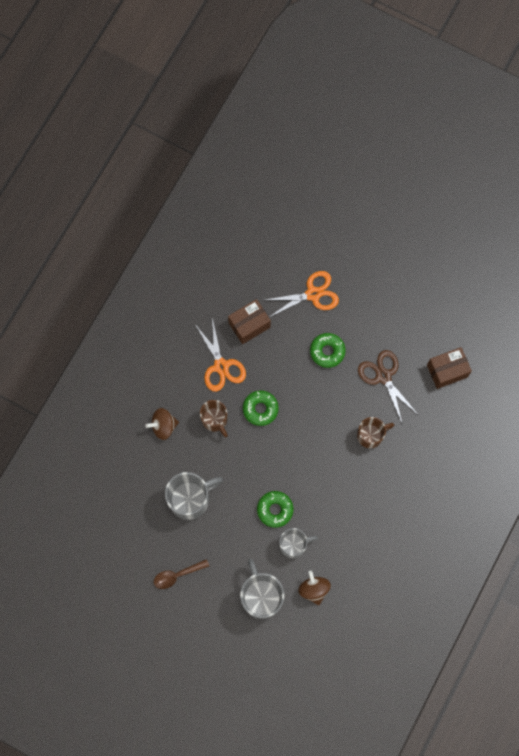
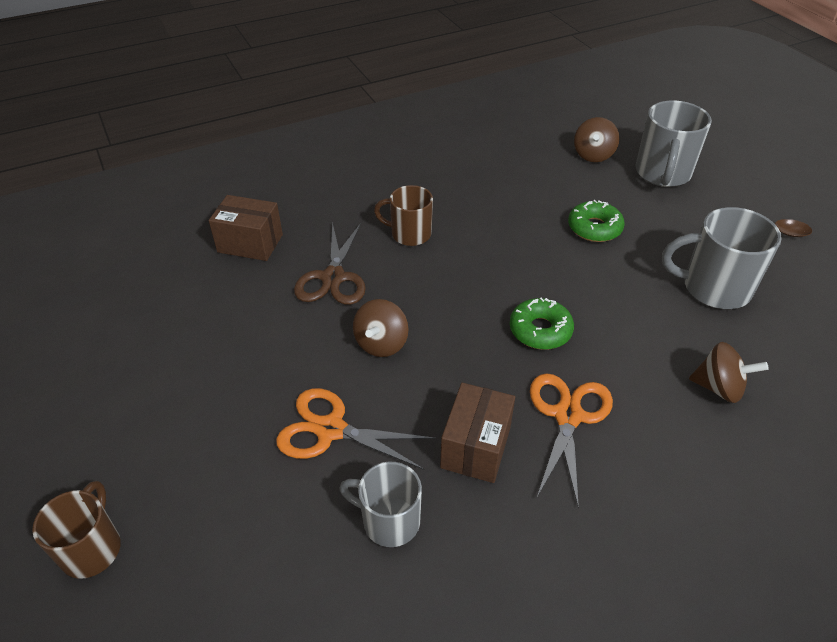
camera: 145 degrees left, 30 degrees down
(215, 420) = (623, 353): brown mug -> brown mug (92, 548)
(249, 325) = (475, 447): brown box -> brown box turned 75 degrees counterclockwise
(294, 544) = (591, 193): grey mug -> grey mug (389, 521)
(327, 351) = (381, 343): green donut -> brown spinning top

